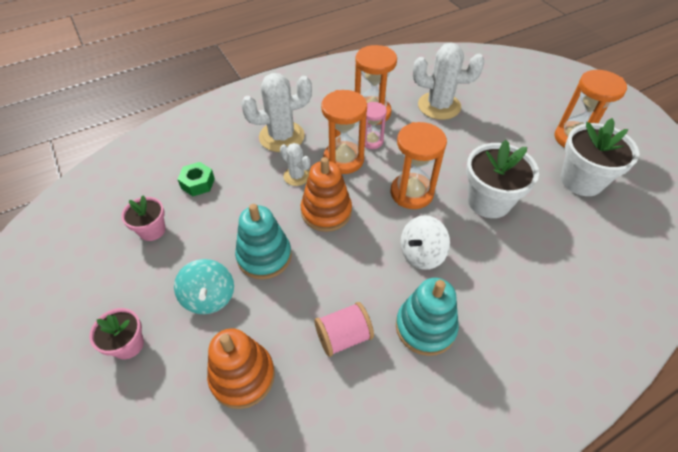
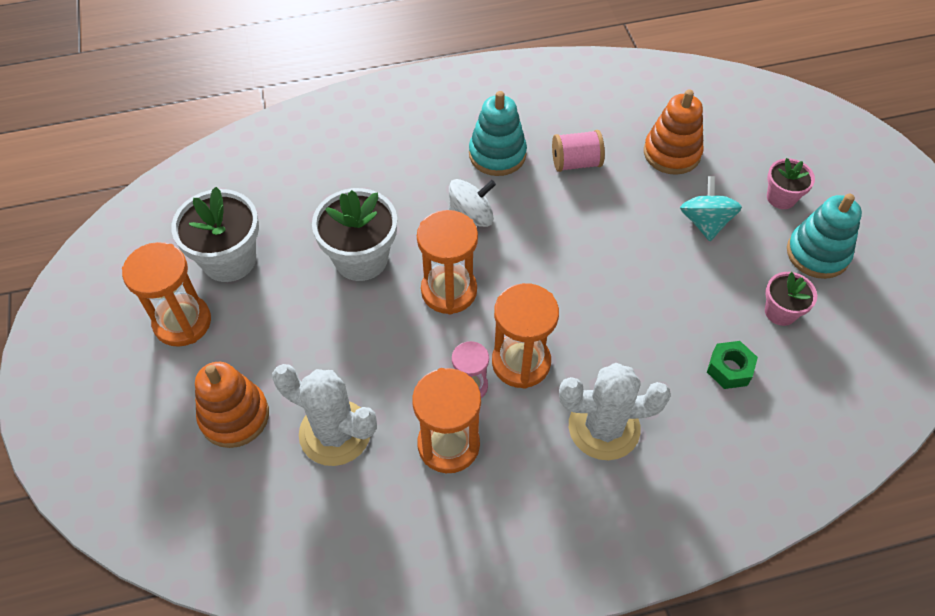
camera: 165 degrees left, 5 degrees up
(264, 256) = (645, 252): turquoise stacking toy -> turquoise stacking toy (817, 253)
(297, 176) = (592, 350): white cactus -> none
(326, 212) = (563, 289): orange stacking toy -> orange stacking toy (234, 416)

